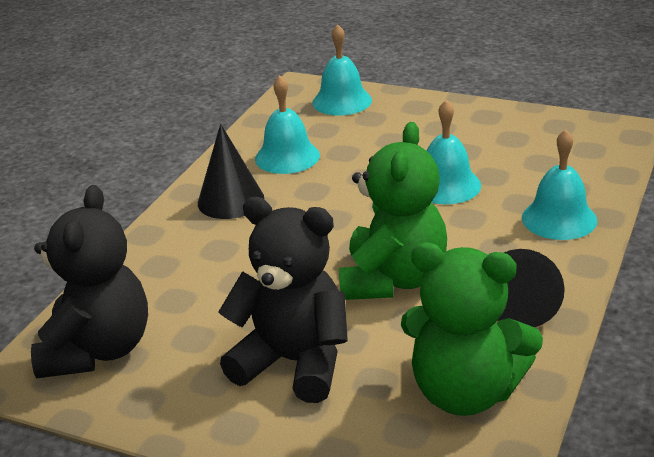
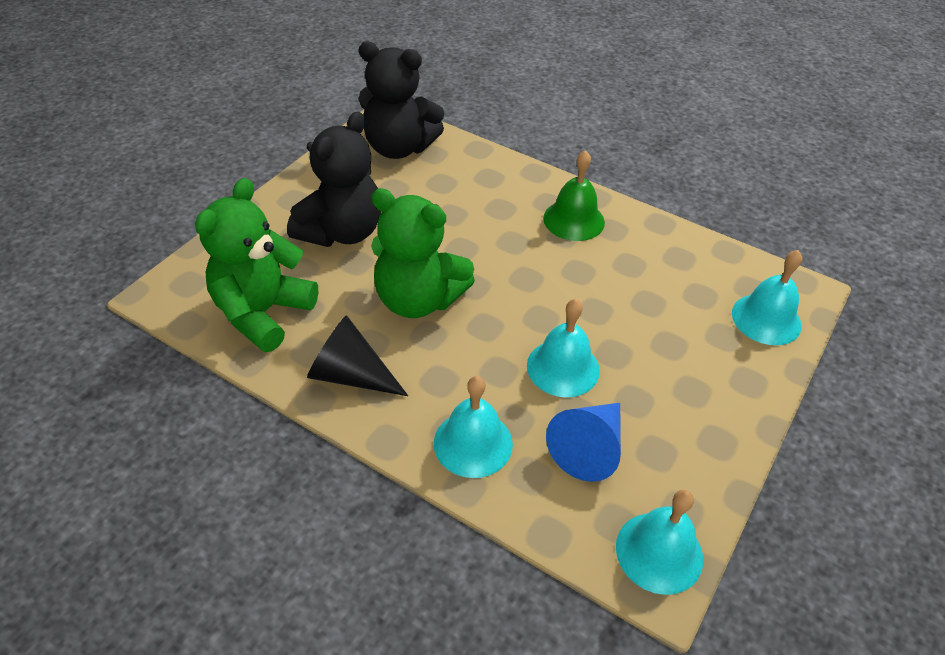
camera: 95 degrees right, 15 degrees up
(230, 200) = (574, 220): black cone -> green bell
(287, 157) = (645, 262): turquoise bell -> turquoise bell (659, 552)
(527, 165) = (589, 448): none -> blue cone

